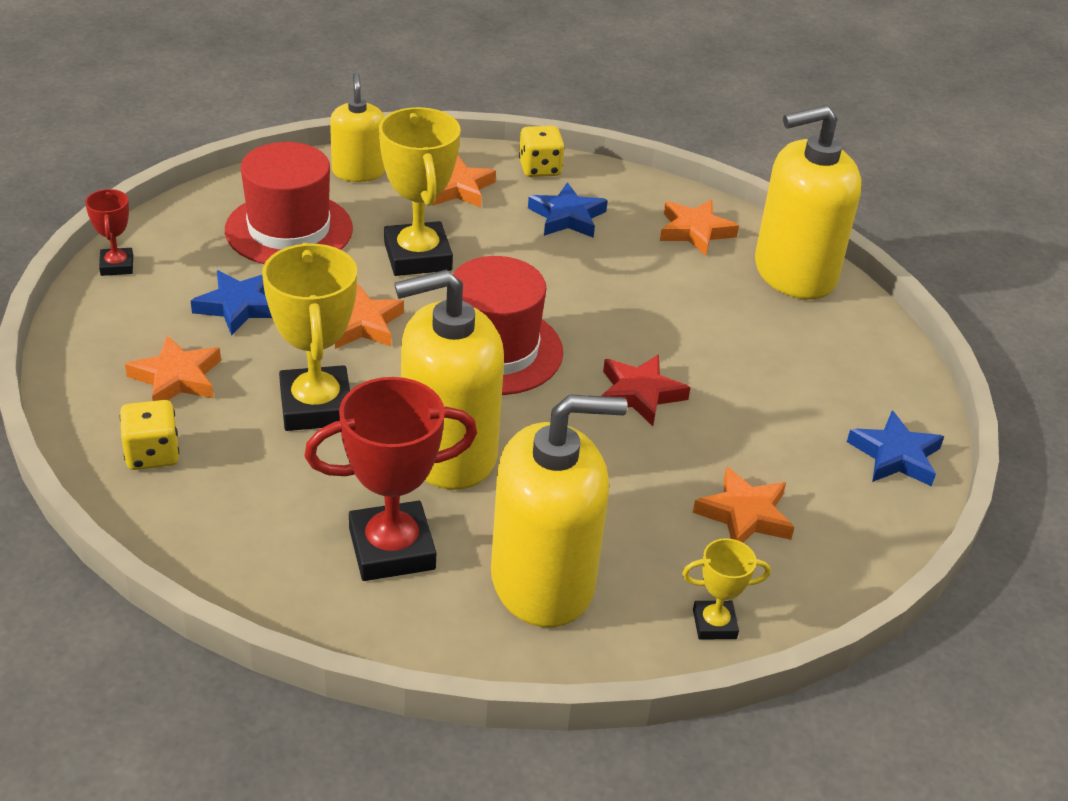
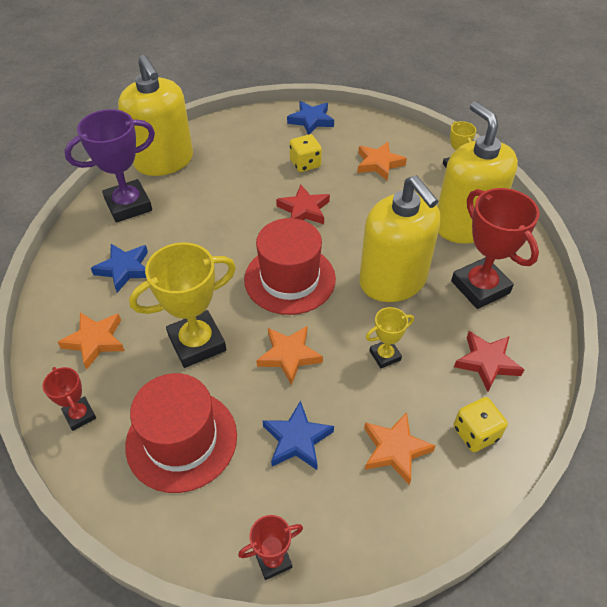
camera: 100 degrees left, 10 degrees up
(249, 504) = (487, 362): none -> red star
(316, 406) = (385, 355): yellow trophy -> yellow trophy, size x0.51
(358, 171) = (80, 415): yellow soap dispenser -> red trophy
(539, 168) = (58, 295): yellow dice -> yellow dice (305, 164)
(695, 231) = (128, 205): orange star -> purple trophy

